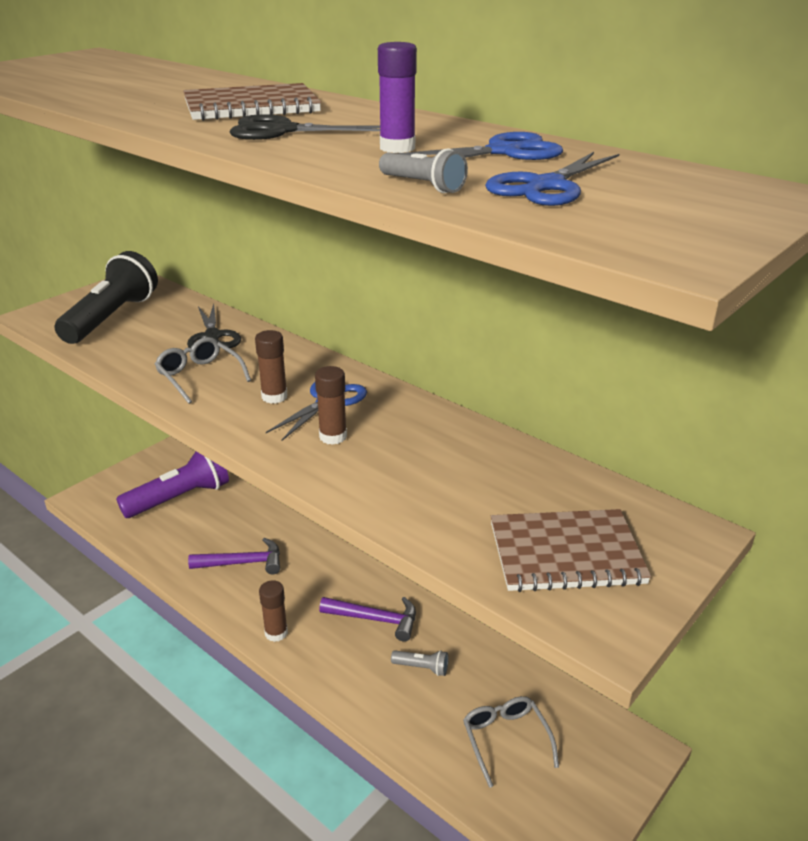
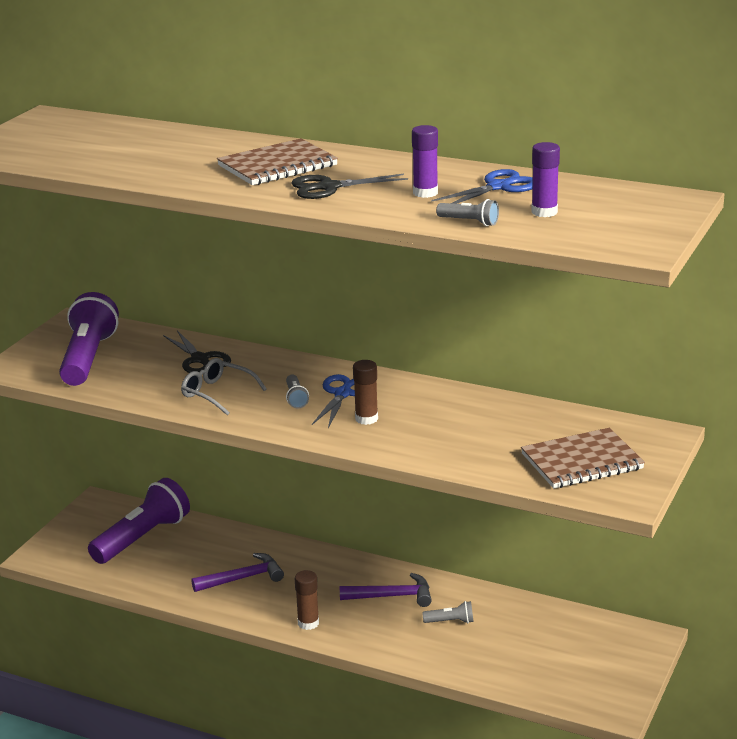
camera: 15 degrees left, 5 degrees down
(111, 318) = (88, 358): black flashlight -> purple flashlight
(274, 397) = (296, 398): brown glue stick -> grey flashlight
(506, 740) = (541, 653): grey glasses -> none
(546, 186) = (544, 212): blue scissors -> purple glue stick

